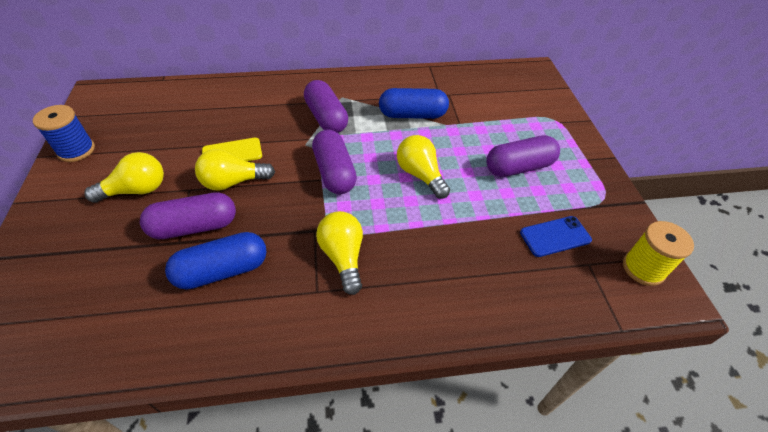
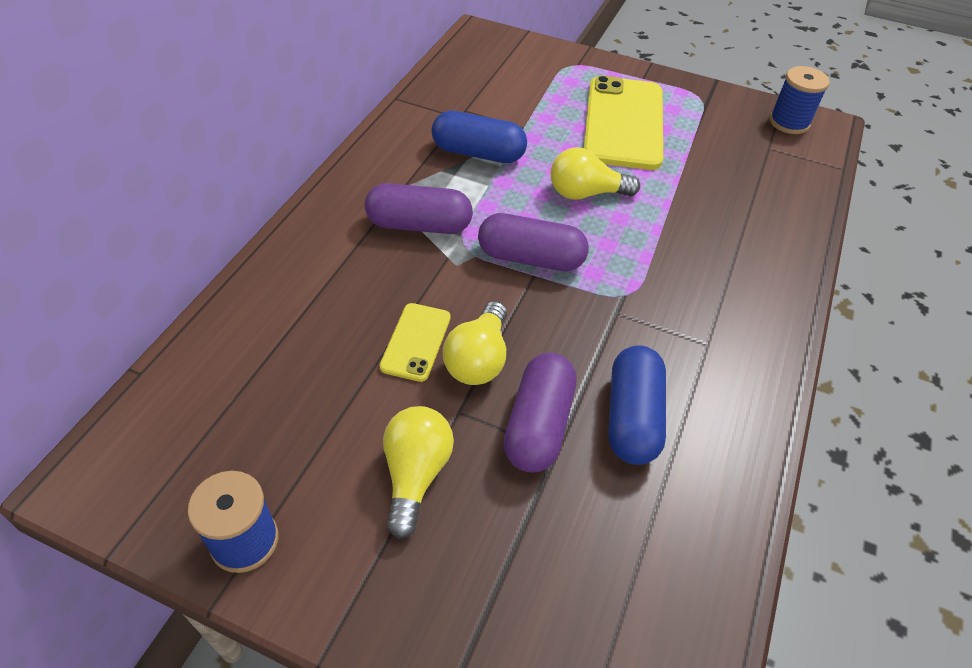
camera: 60 degrees left, 0 degrees up
(343, 257) = (670, 304): yellow light bulb -> none
(412, 115) = (478, 153): blue capsule -> blue capsule turned 75 degrees clockwise
(519, 167) = (623, 123): purple capsule -> yellow phone
(555, 236) = (727, 149): blue phone -> none
(643, 268) = (789, 122): yellow spool -> blue spool

